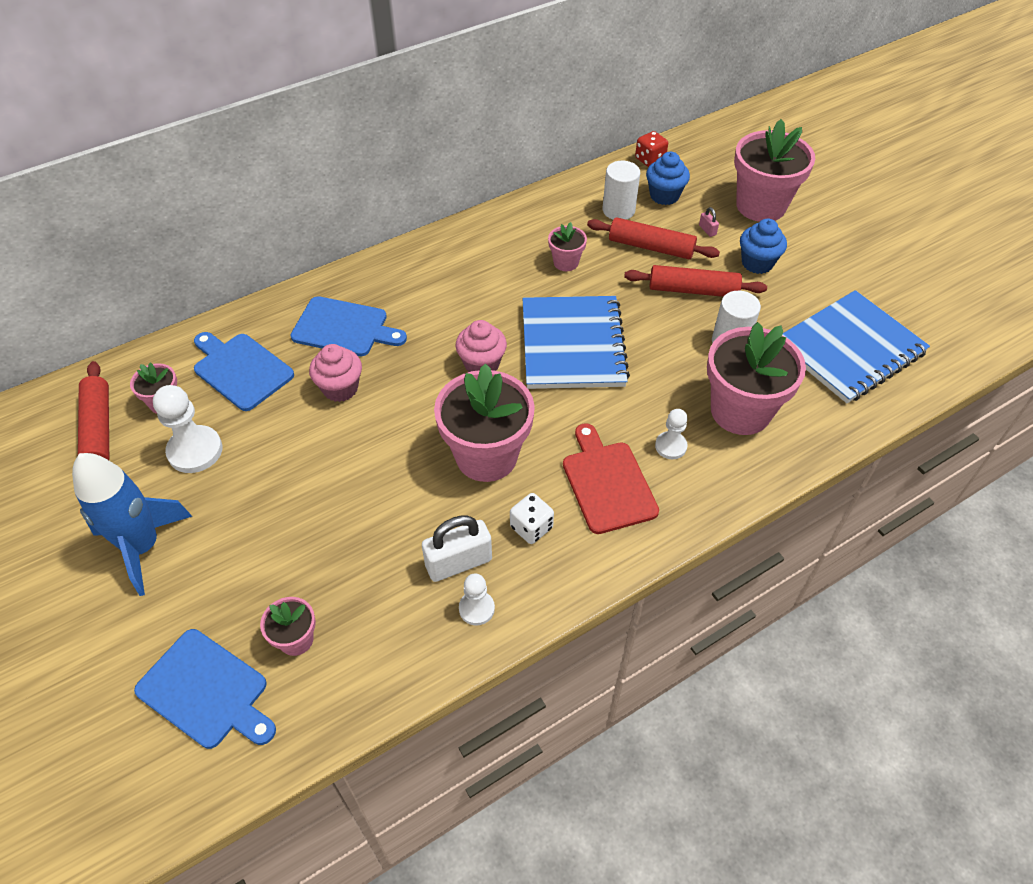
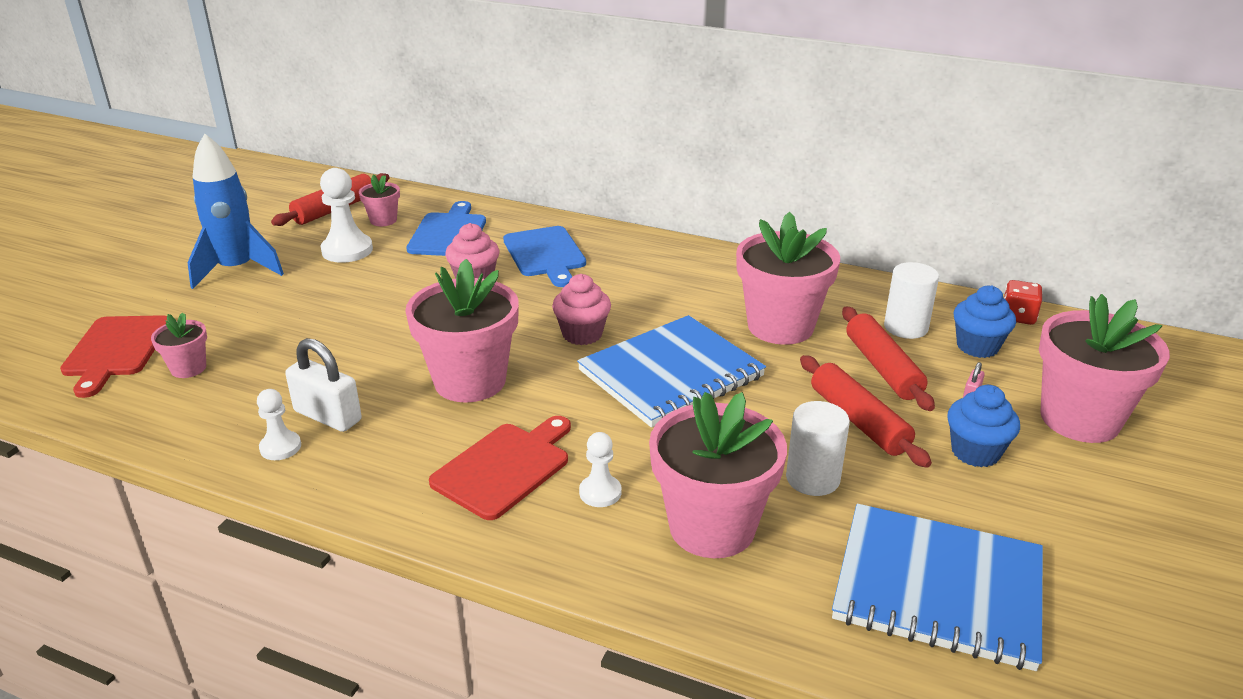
camera: 55 degrees right, 20 degrees down
(206, 691) = (115, 350): blue cutting board -> red cutting board
(531, 527) = (404, 441): white dice -> none
(566, 262) = (780, 326): pink flower pot -> pink flower pot, size x2.08

